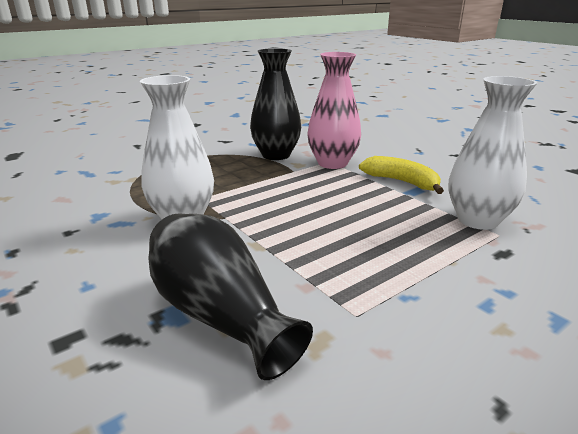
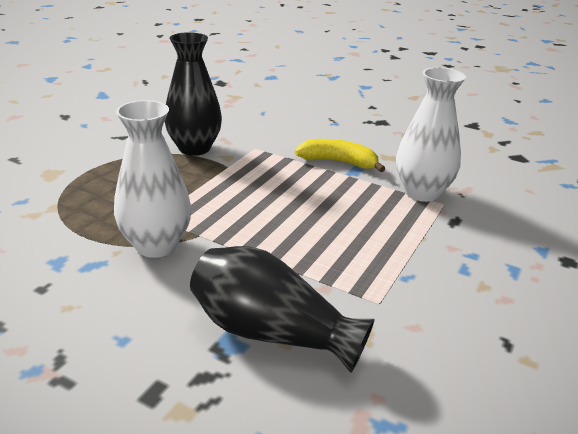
camera: 25 degrees left, 5 degrees up
(332, 163) = (260, 150): pink vase -> none

